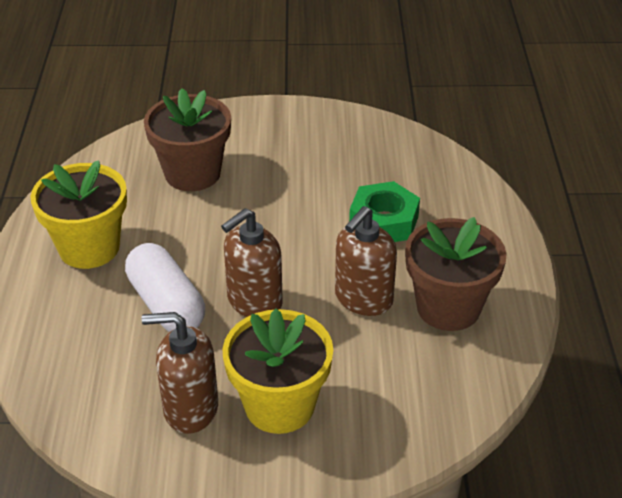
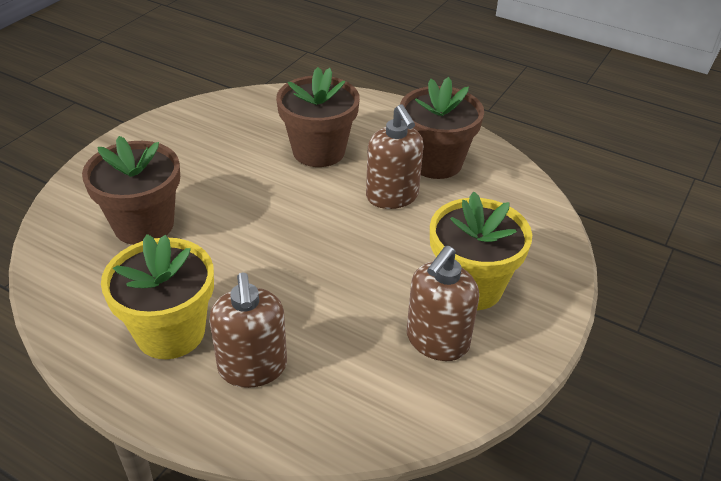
camera: 60 degrees left, 0 degrees up
(166, 304) = (299, 308): white capsule -> none
(254, 301) = (344, 253): brown soap dispenser -> brown soap dispenser (252, 367)
(383, 221) = (318, 151): green nut -> brown flower pot

